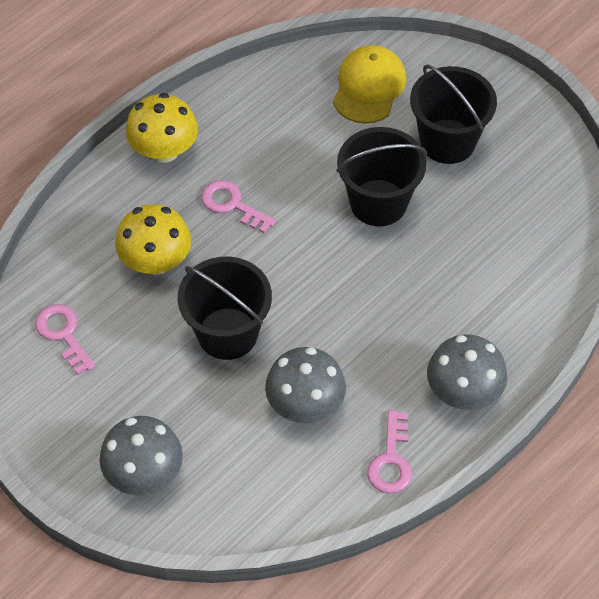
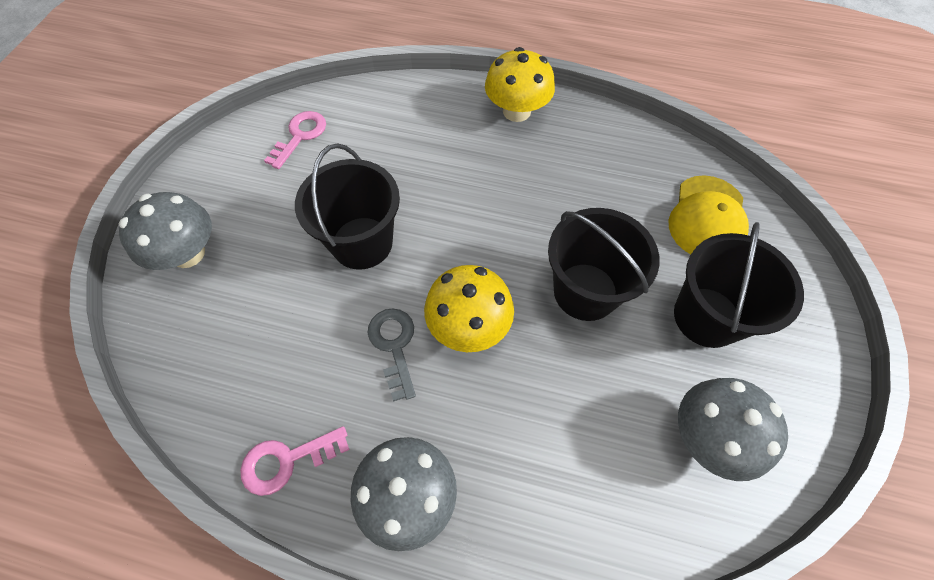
camera: 60 degrees right, 5 degrees up
(156, 261) = (405, 158): yellow mushroom -> yellow mushroom (469, 326)
(232, 205) = (497, 181): pink key -> none
(305, 404) = (317, 344): grey mushroom -> grey mushroom (708, 437)
(341, 351) = (394, 346): none -> grey key
(369, 87) = (707, 218): yellow cap -> yellow cap turned 120 degrees clockwise

